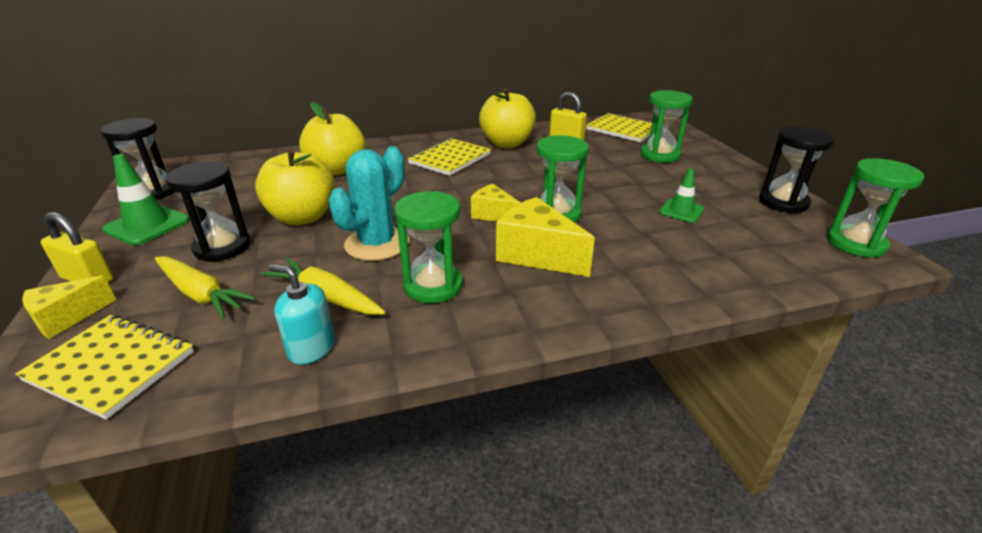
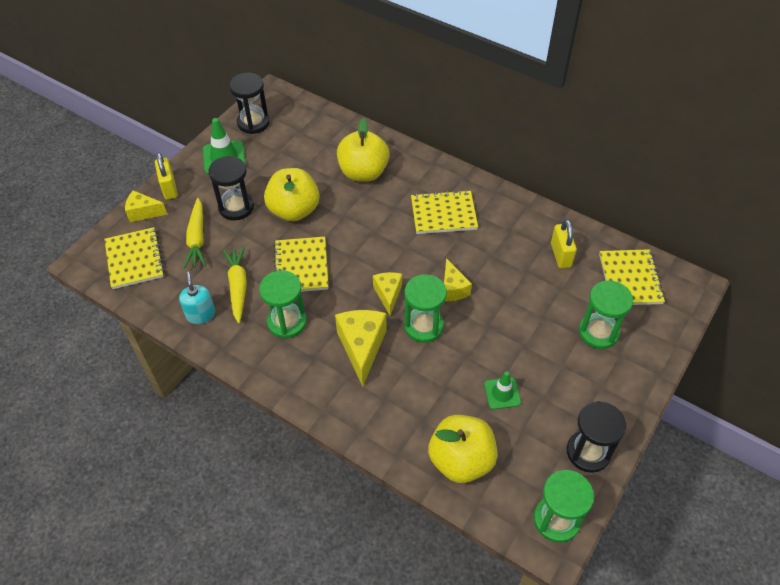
camera: 50 degrees right, 20 degrees up
(377, 244) = (301, 266): turquoise cactus -> yellow notebook
(507, 143) = (508, 225): yellow apple -> yellow apple (461, 460)
(535, 186) = (453, 289): none -> yellow cheese

